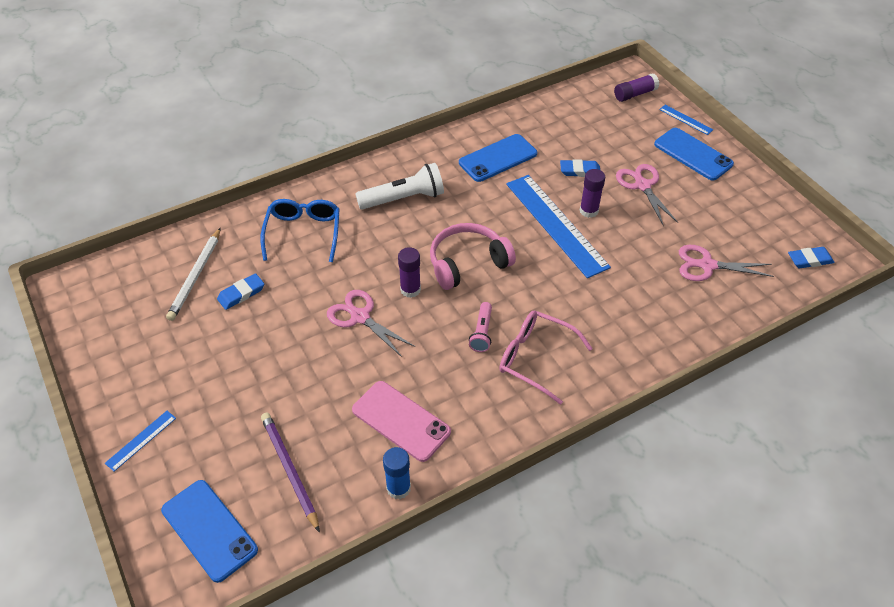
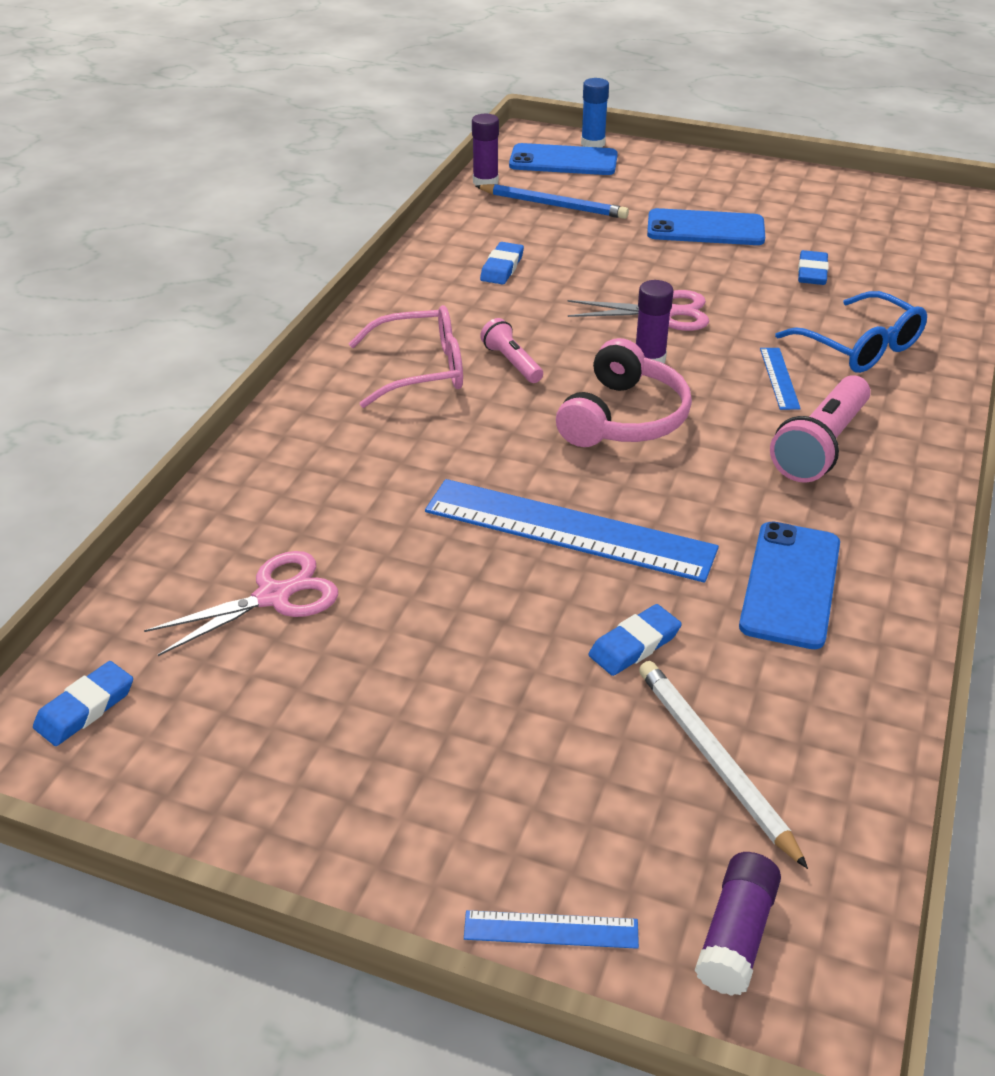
camera: 140 degrees right, 10 degrees down
(141, 440) = (700, 169): blue ruler -> blue ruler (779, 378)
(196, 276) = (881, 262): white pencil -> white pencil (714, 761)
(289, 470) = (553, 205): purple pencil -> blue pencil
(398, 488) = (445, 234): blue glue stick -> blue glue stick (593, 143)
(401, 421) = (502, 267): pink phone -> blue eraser
(404, 198) = (820, 446): white flashlight -> pink flashlight
(589, 211) = (543, 580): purple glue stick -> purple glue stick (485, 182)
(642, 185) = (497, 682): pink scissors -> none
(693, 154) = (457, 826): blue phone -> blue phone (705, 229)

